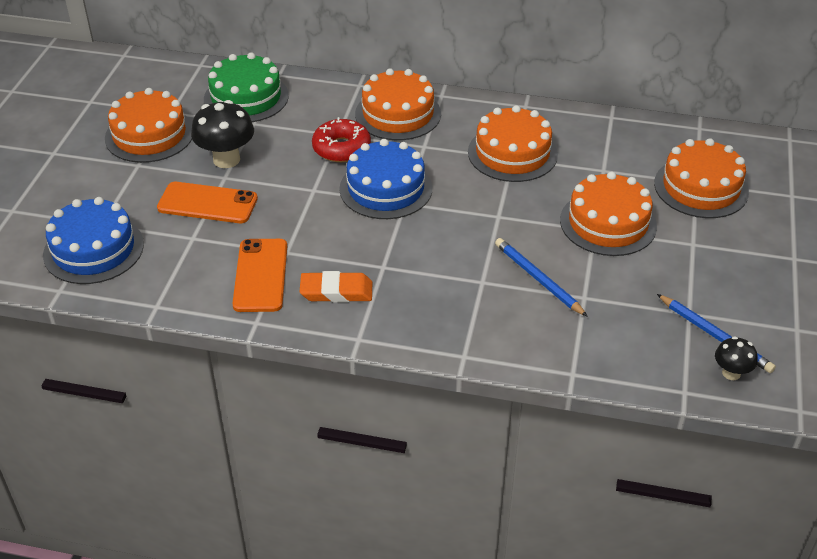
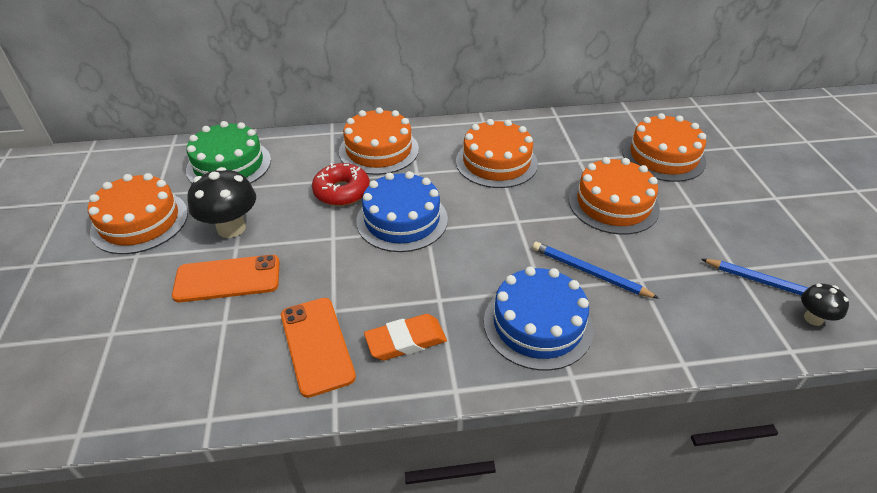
camera: 20 degrees left, 0 degrees up
(93, 249) = (109, 367): blue cake -> blue cake (537, 324)

